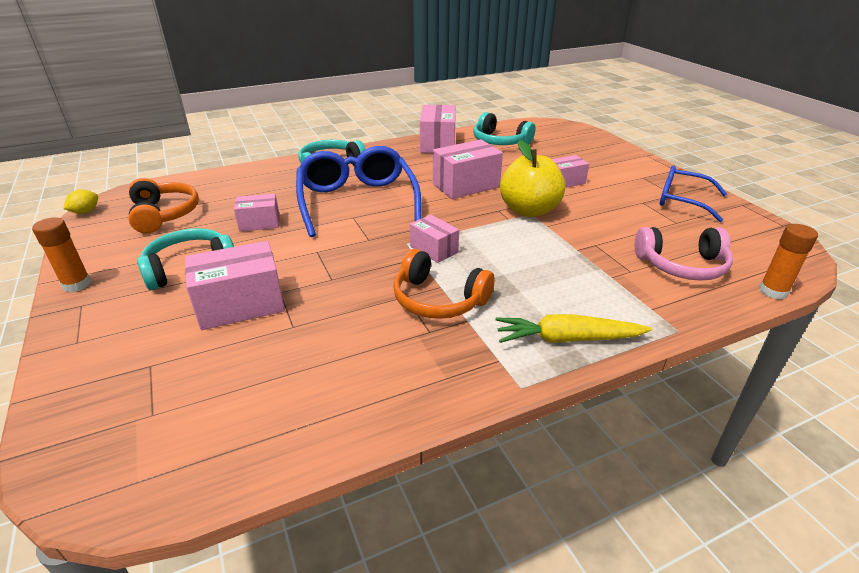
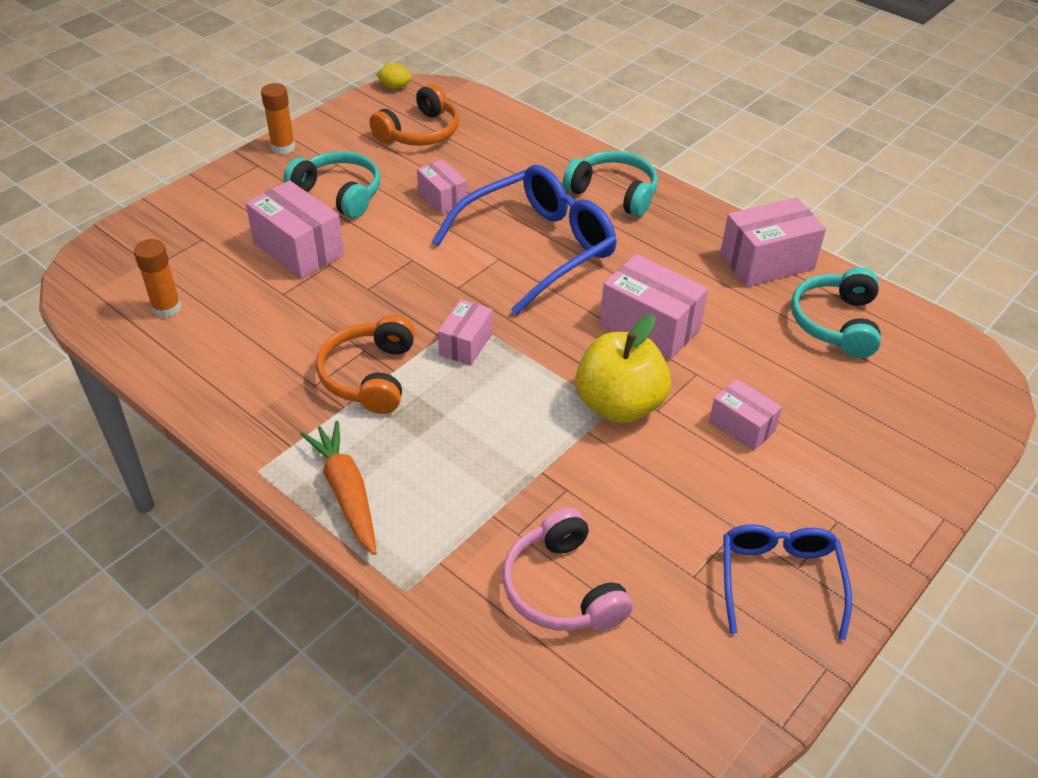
camera: 65 degrees right, 10 degrees up
(567, 339) = (346, 492): yellow carrot -> orange carrot
(773, 291) = (548, 697): orange glue stick -> orange glue stick (167, 308)

